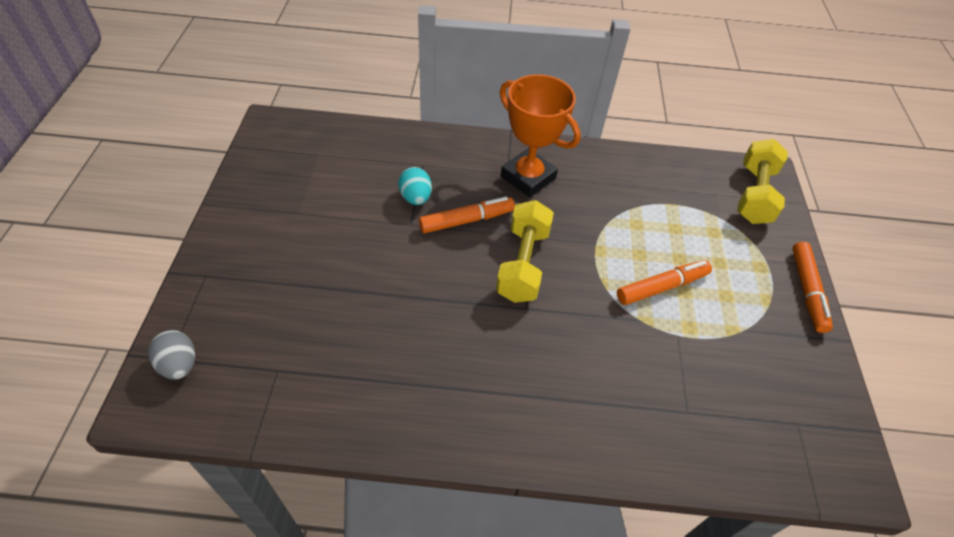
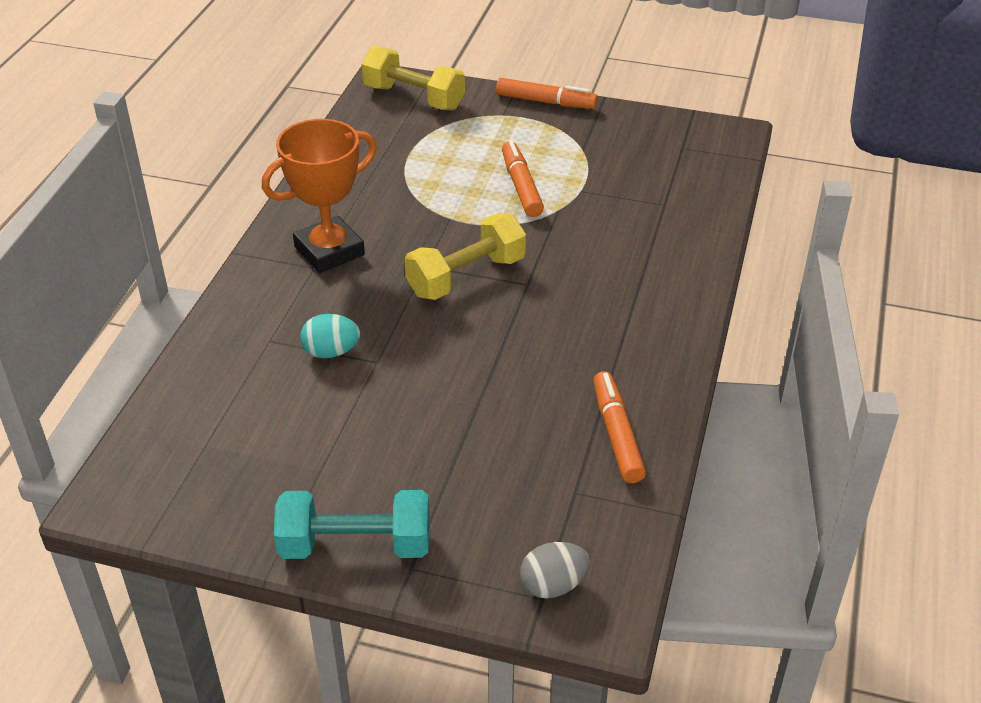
camera: 75 degrees left, 10 degrees down
(227, 242) = (355, 545): none -> turquoise dumbbell
(467, 220) = (386, 312): orange marker -> orange marker (617, 434)
(522, 264) = (466, 276): yellow dumbbell -> yellow dumbbell turned 60 degrees counterclockwise

